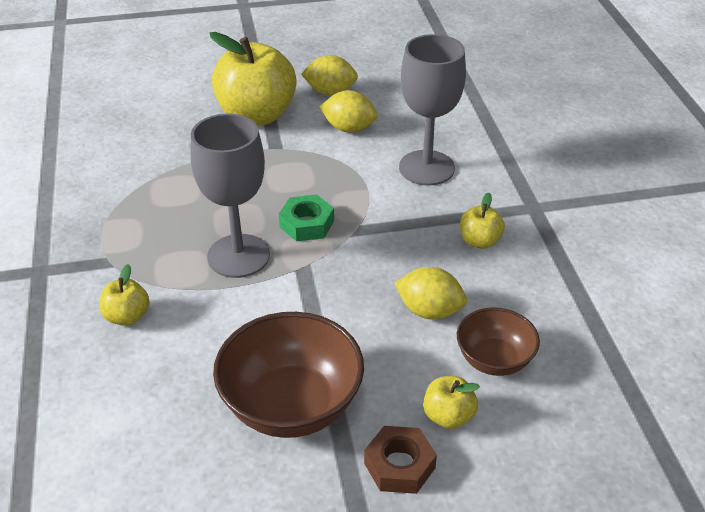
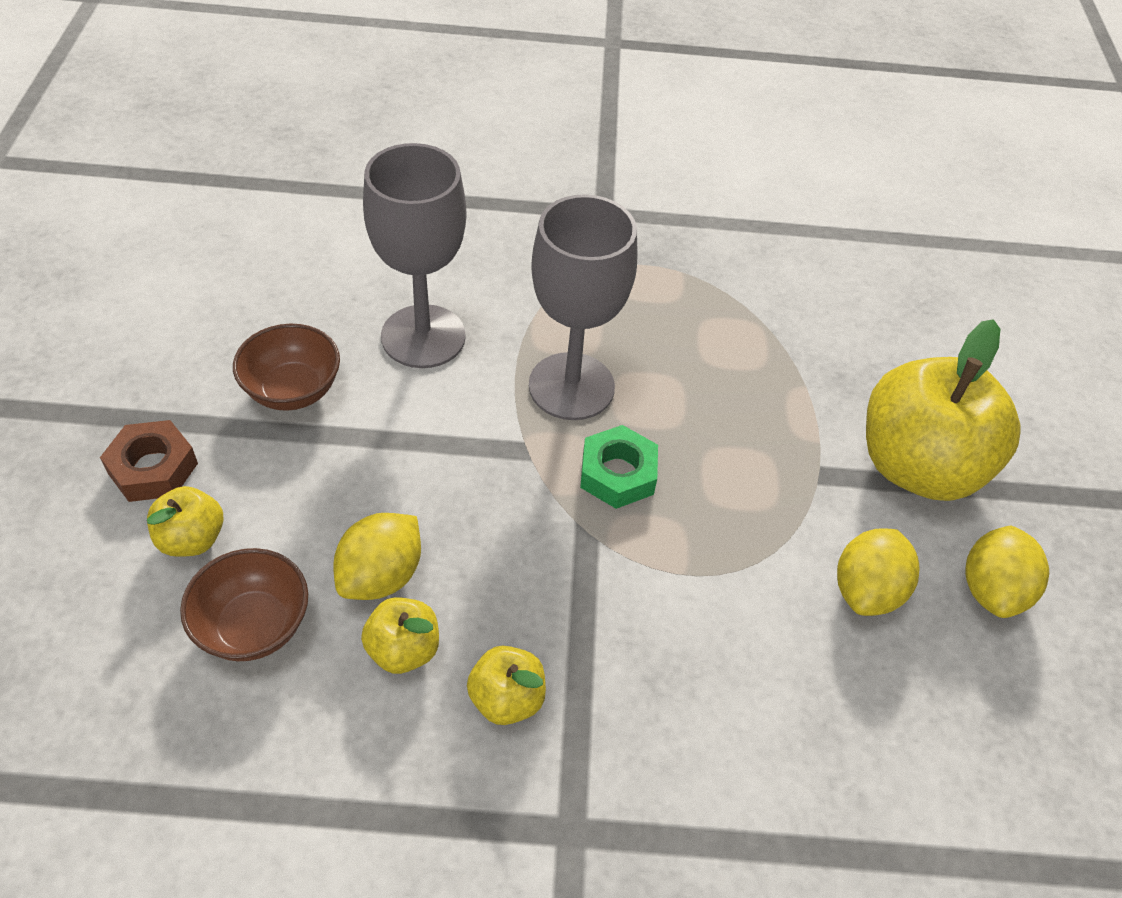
camera: 100 degrees right, 10 degrees up
(127, 316) = (498, 273): yellow apple -> yellow apple (403, 650)
(291, 405) = (293, 390): brown bowl -> brown bowl, size x0.59
(426, 168) = (727, 681): grey goblet -> grey goblet (423, 336)

